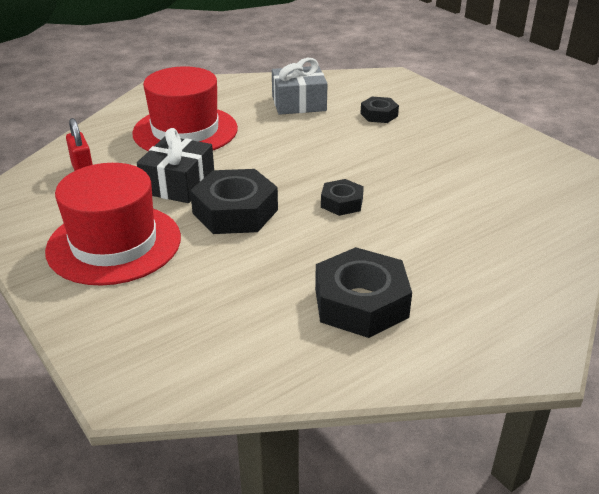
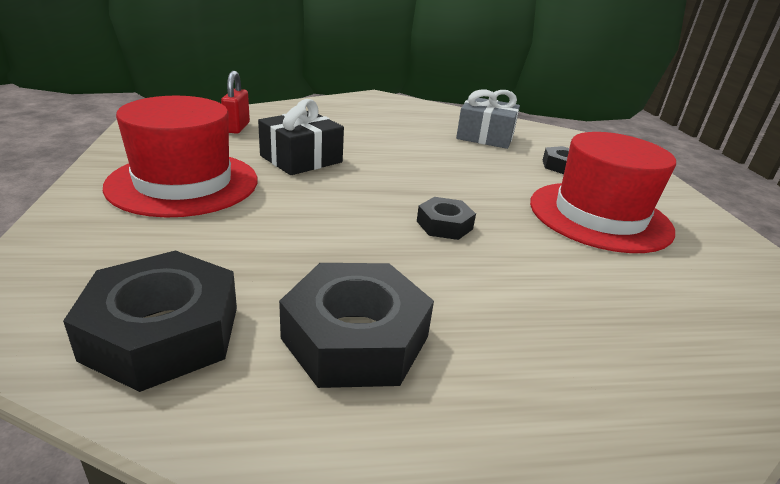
camera: 25 degrees right, 5 degrees down
(185, 131) = (357, 126): red hat -> red hat (599, 216)
(235, 211) = (324, 196): black nut -> black nut (163, 332)

